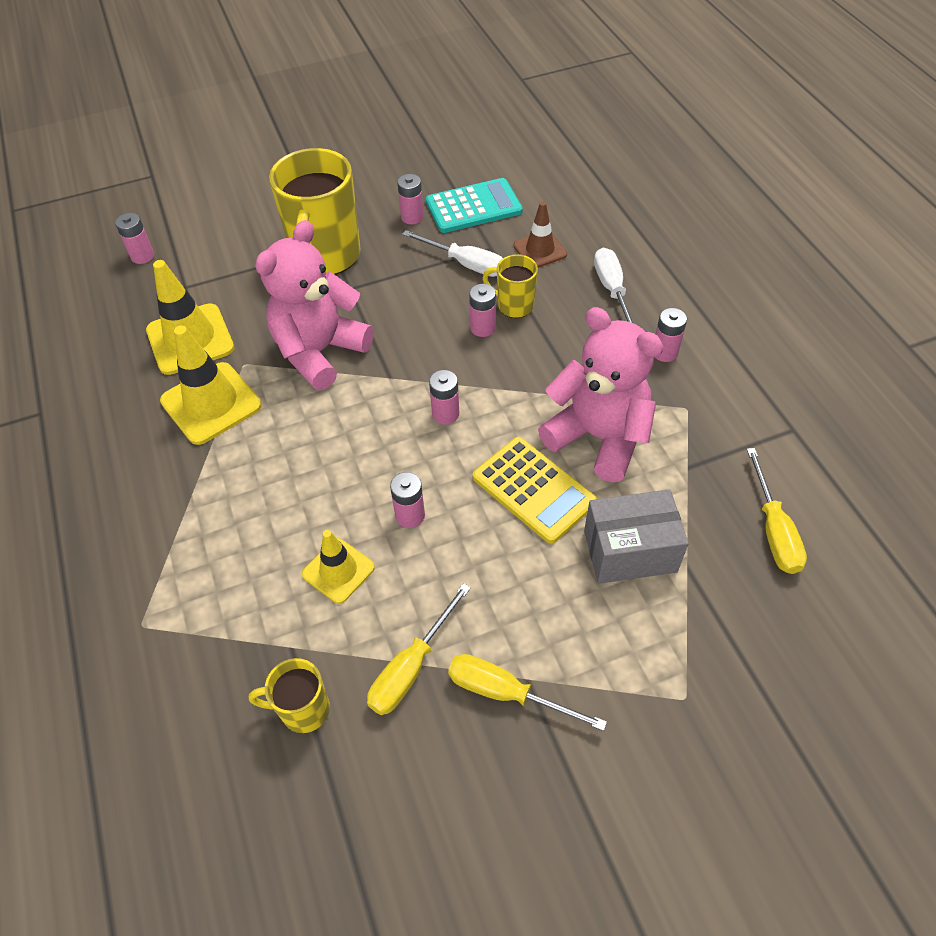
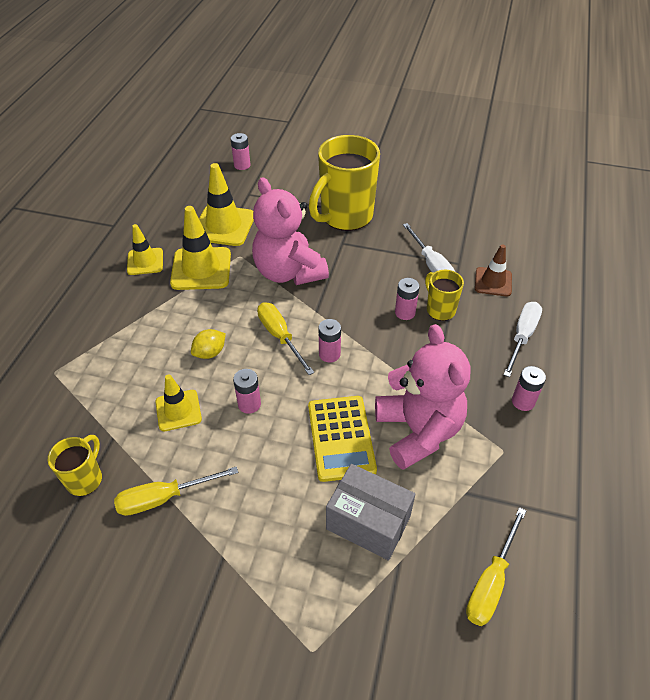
camera: 35 degrees right, 5 degrees down
(130, 433) = (145, 261): none -> yellow traffic cone
(303, 710) = (85, 479): yellow mug -> yellow mug turned 75 degrees clockwise
(314, 489) = (210, 353): none -> yellow lemon
(320, 352) = (288, 272): pink teddy bear -> pink teddy bear turned 105 degrees counterclockwise
(412, 217) = (423, 218): pink battery -> none
(473, 207) = (471, 231): turquoise calculator -> none
(506, 693) = (202, 556): yellow screwdriver -> yellow screwdriver (280, 336)

